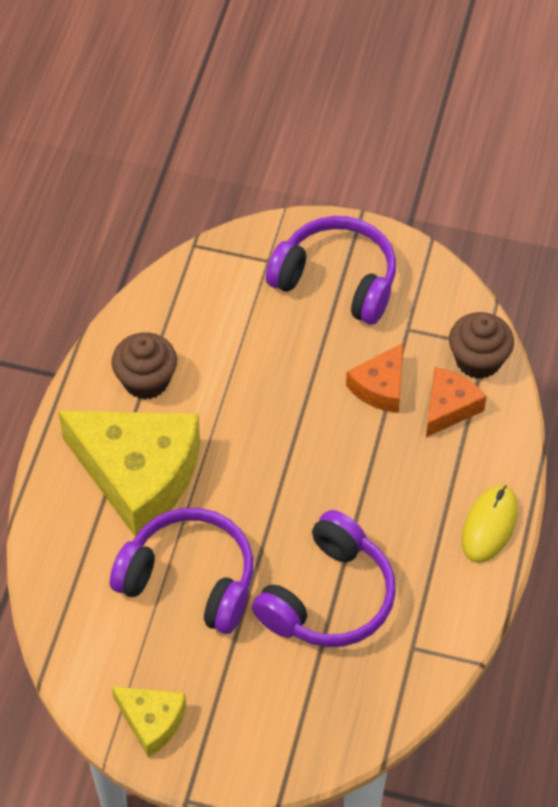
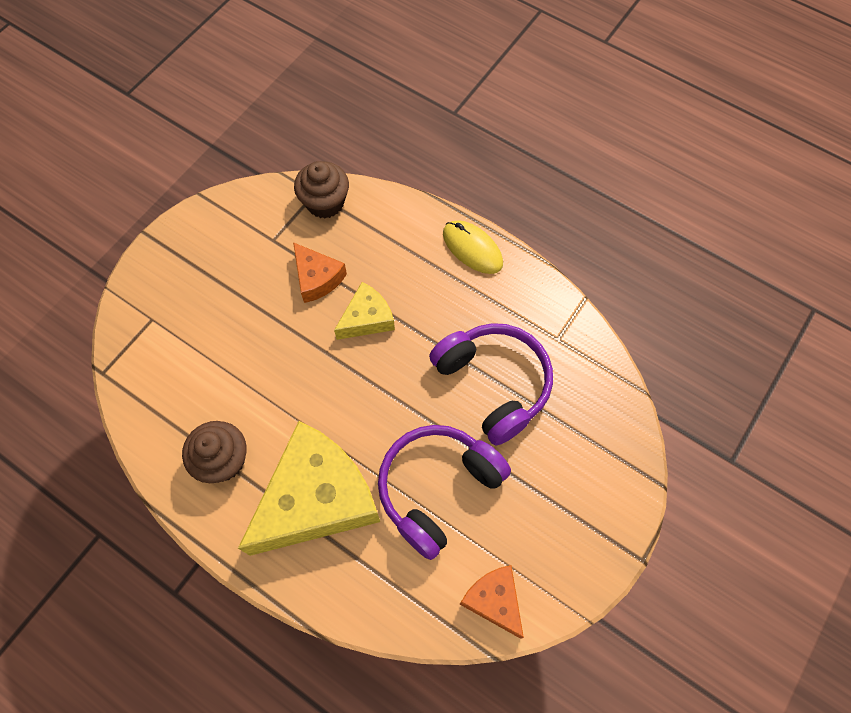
camera: 70 degrees left, 10 degrees up
(152, 721) = (562, 566): yellow cheese -> yellow cheese (367, 319)
(336, 280) = (200, 274): purple headphones -> none
(449, 407) = (358, 237): orange cheese -> orange cheese (494, 600)

